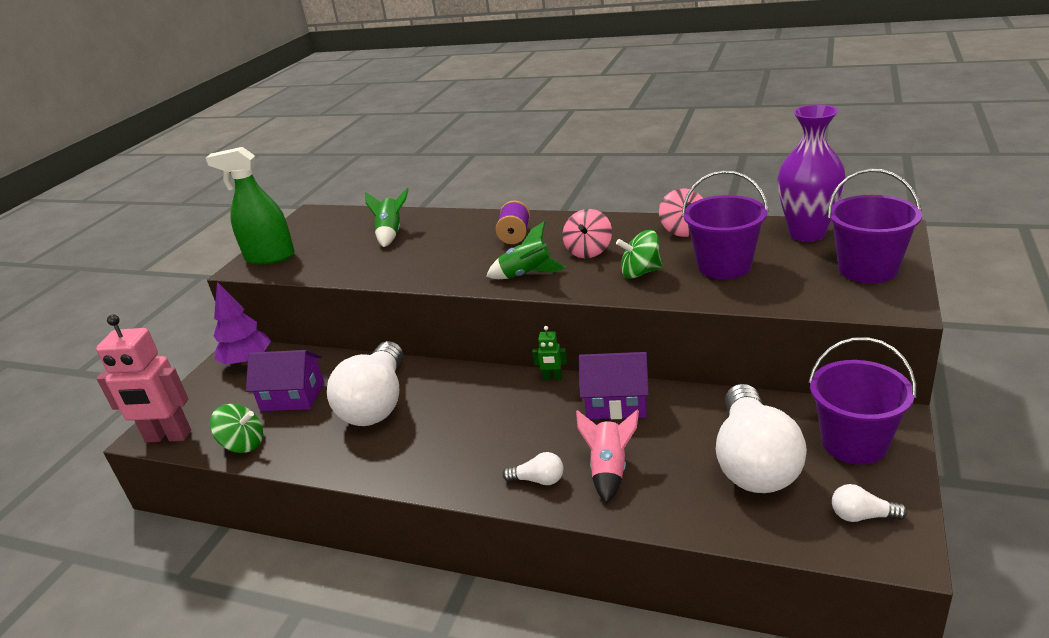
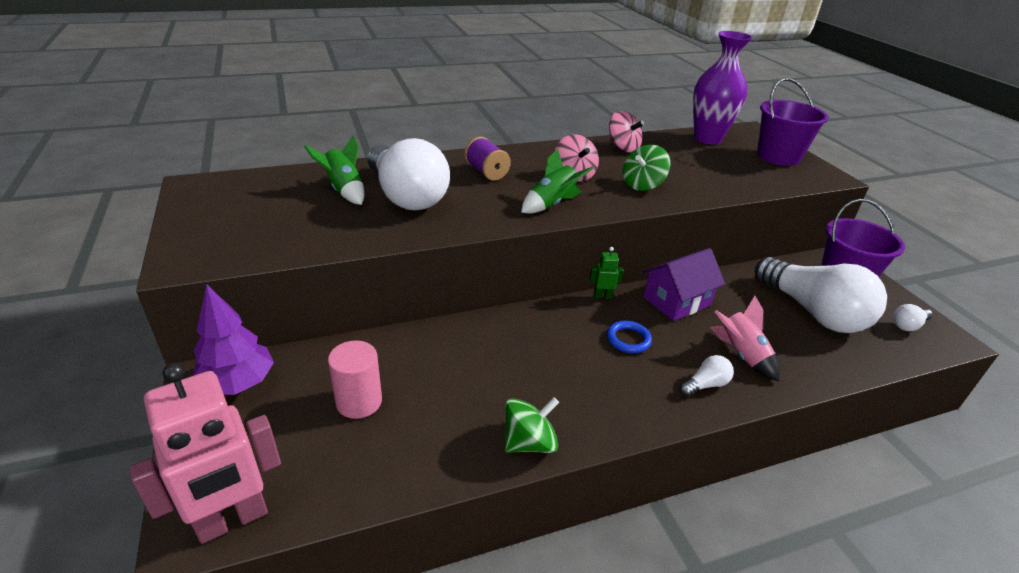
camera: 45 degrees left, 5 degrees up
(243, 444) = (365, 480): green spinning top -> green spinning top (529, 442)
(270, 257) = (207, 243): green spray bottle -> none
(293, 396) = (359, 402): purple house -> pink cylinder
(377, 403) = (470, 373): white light bulb -> white light bulb (406, 196)
(524, 420) = (628, 339): none -> blue ring
(552, 378) = (602, 296): green robot -> green robot turned 150 degrees counterclockwise
(724, 266) = (692, 169): purple bucket -> none

